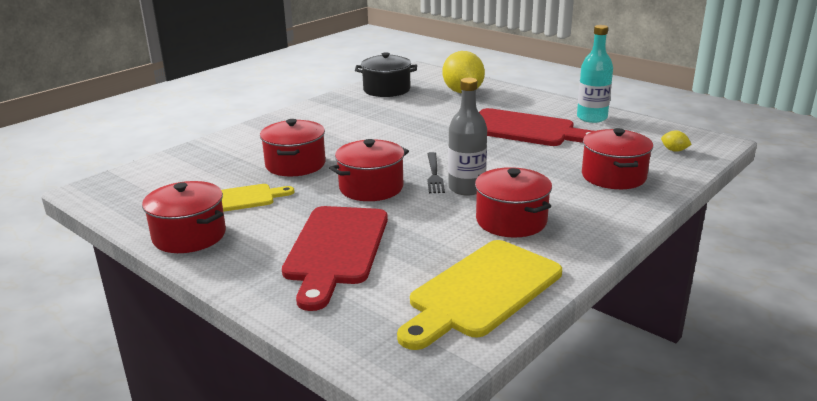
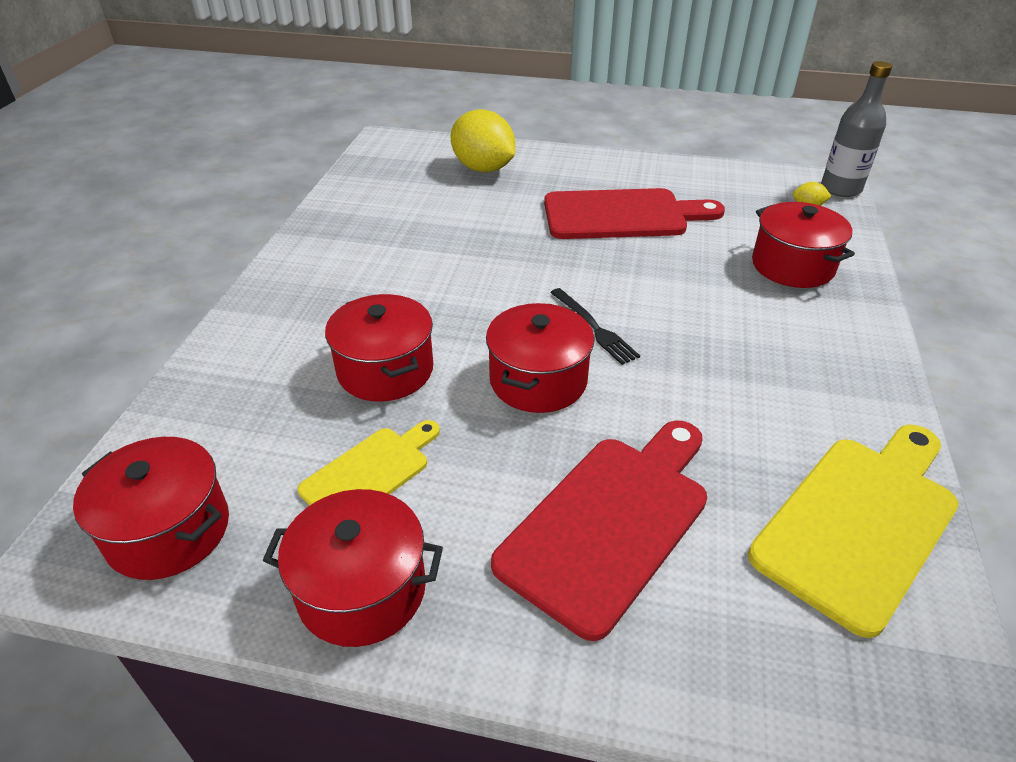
camera: 30 degrees left, 15 degrees up
(335, 249) = (610, 522): red cutting board -> red cutting board turned 120 degrees counterclockwise
(386, 90) = (377, 187): black pot -> none
(466, 188) = (657, 339): grey bottle -> grey bottle (841, 188)
(481, 291) = (860, 522): yellow cutting board -> yellow cutting board turned 150 degrees counterclockwise
(511, 221) = (765, 380): red pot -> red pot (168, 530)
(592, 118) = (675, 177): turquoise bottle -> none

